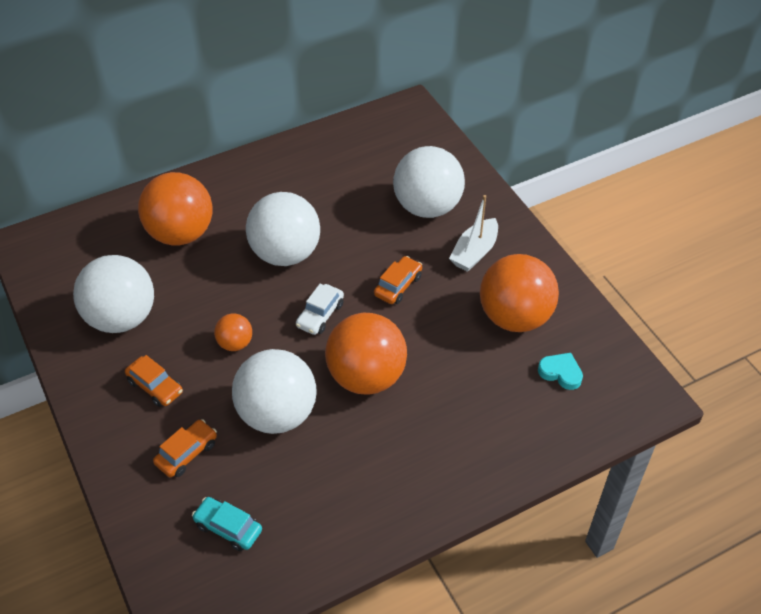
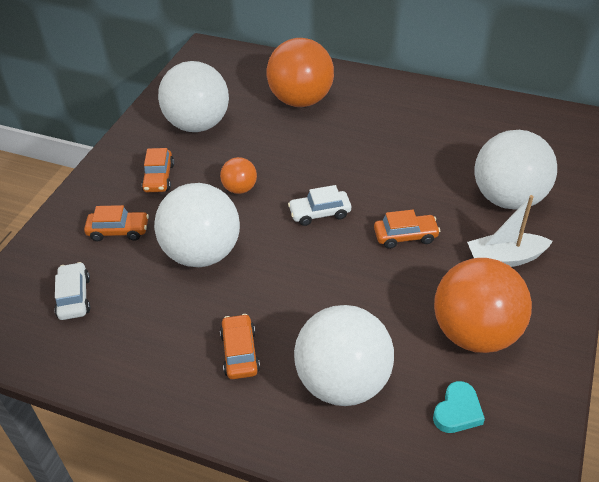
camera: 50 degrees right, 5 degrees down
(228, 528) = (74, 297): turquoise car -> white car
(285, 253) = (352, 157): white ball -> white ball (343, 382)
(366, 376) = (294, 279): orange ball -> none
(398, 454) = (240, 352): none -> orange car
(560, 373) = (457, 411): turquoise heart -> turquoise heart turned 45 degrees clockwise

